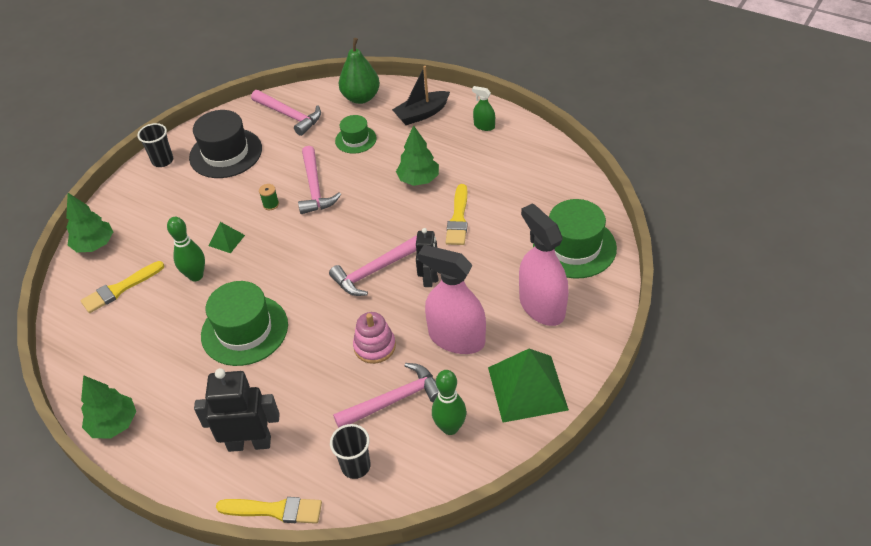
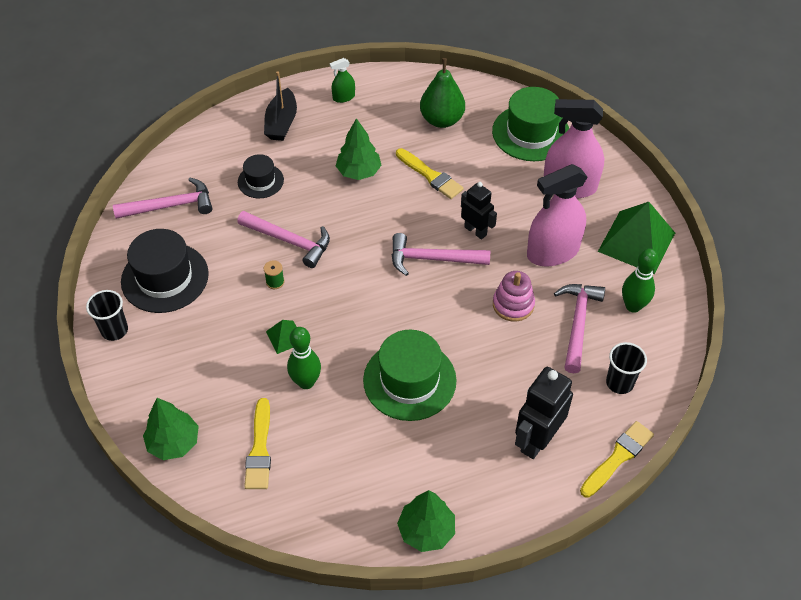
camera: 55 degrees left, 5 degrees up
(355, 139) = (260, 181): green hat -> black hat
(361, 97) = (210, 146): green pear -> green pear (442, 120)
(374, 271) = (432, 259): pink hammer -> pink hammer turned 90 degrees clockwise

